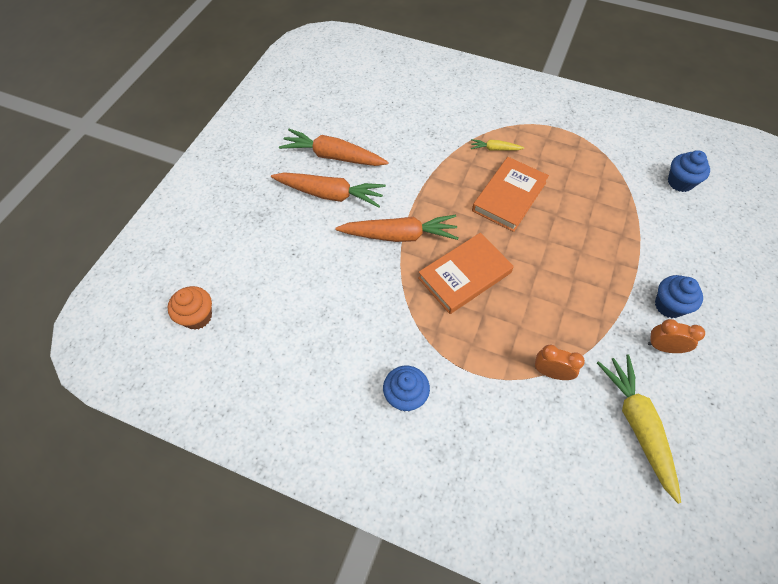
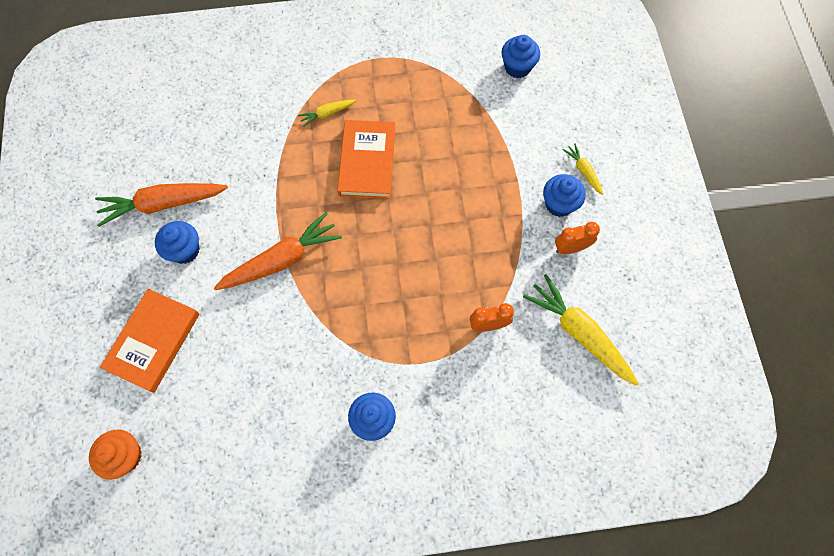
camera: 30 degrees left, 10 degrees up
(330, 194) = (185, 250): orange carrot -> blue cupcake
(464, 275) = (366, 269): orange book -> orange book (153, 341)
(706, 289) = (583, 171): none -> yellow carrot

